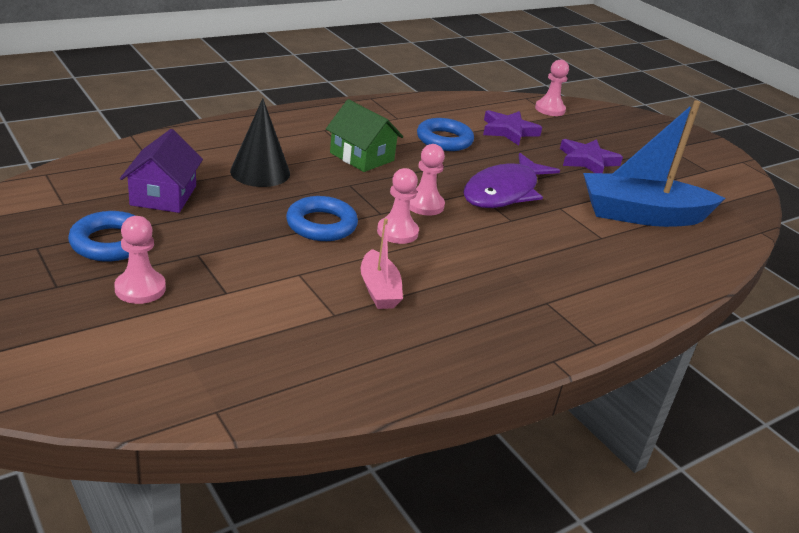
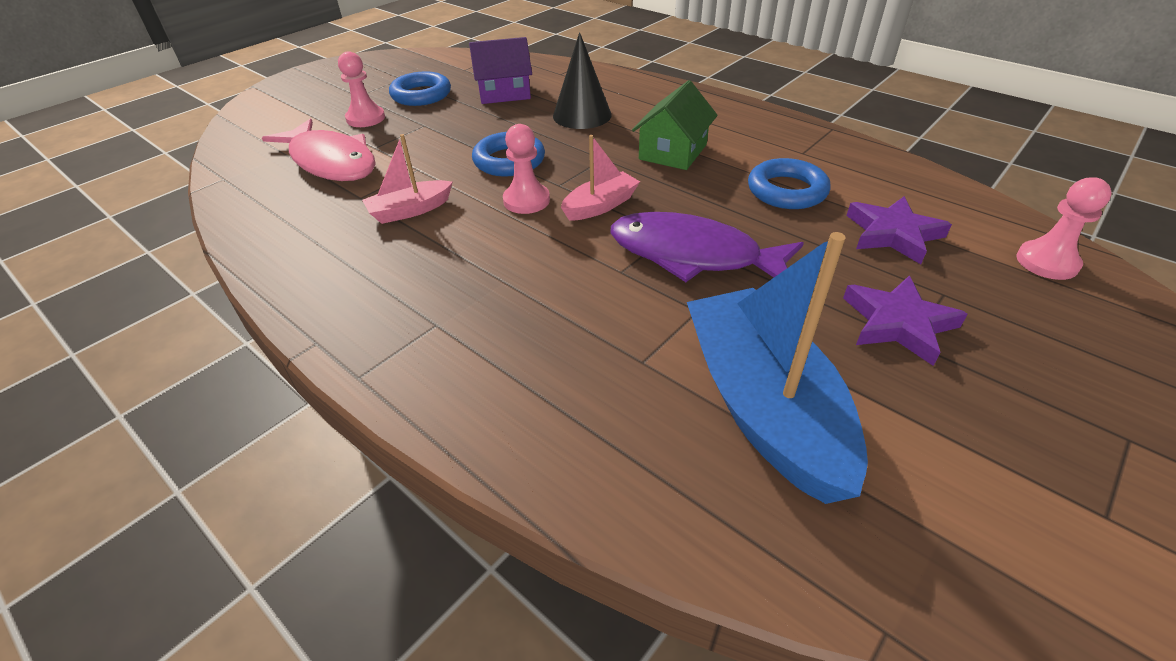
camera: 80 degrees right, 10 degrees up
(240, 325) = (331, 162): none -> pink fish
(424, 205) = (600, 206): pink pawn -> pink boat

